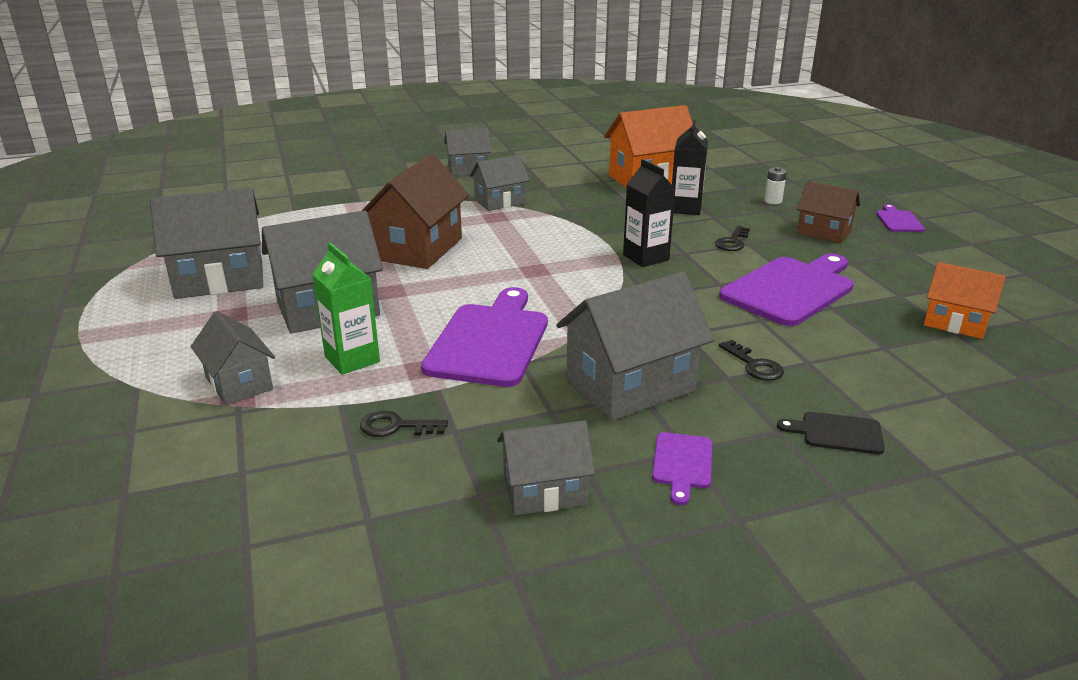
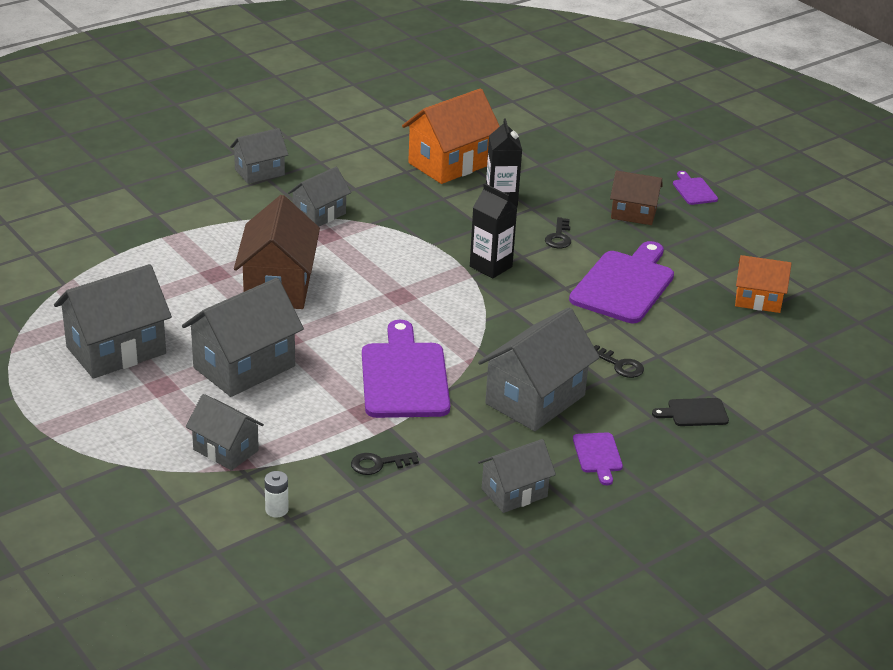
camera: 20 degrees left, 5 degrees up
(352, 359) = (302, 412): green carton -> none
(773, 201) = (577, 179): white battery -> white battery (276, 510)

